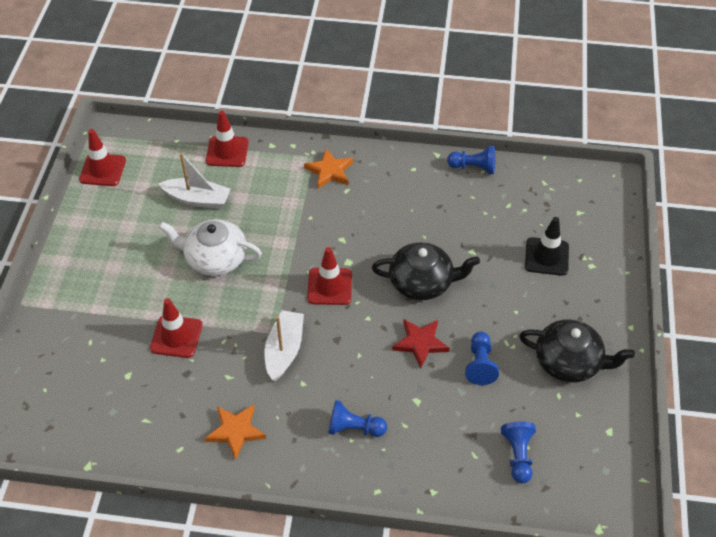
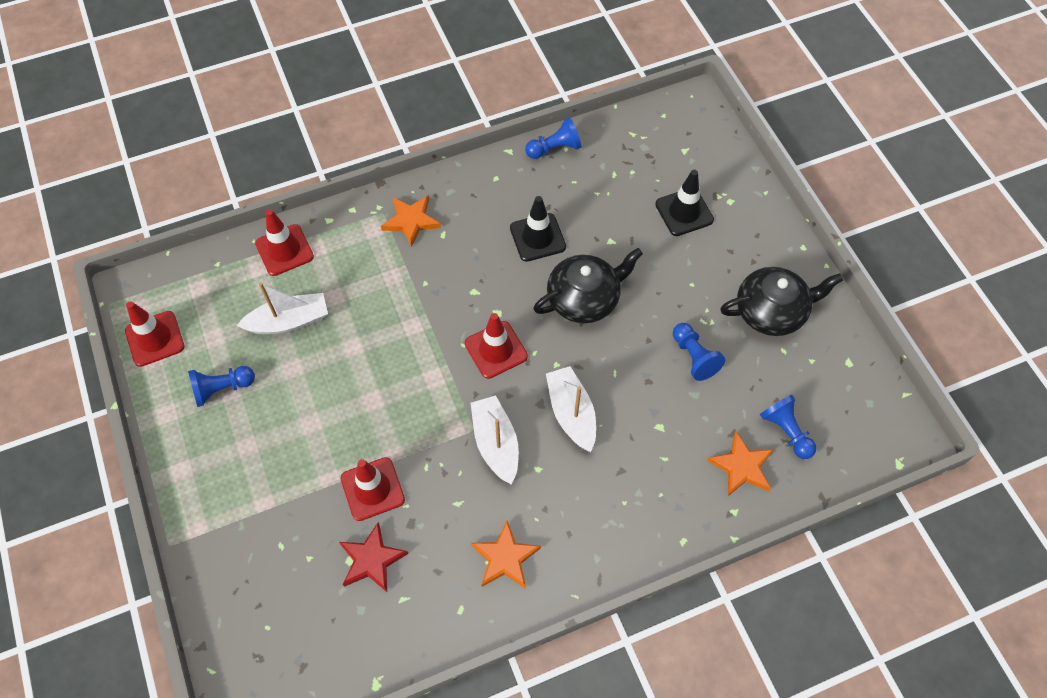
camera: 30 degrees left, 10 degrees up
(215, 258) = (354, 379): white teapot -> none
(354, 428) = (619, 488): blue pawn -> blue pawn (222, 389)
(355, 357) = (571, 413): none -> white boat
(416, 223) = (537, 237): none -> black traffic cone
(420, 343) = (624, 364): red star -> red star (372, 560)
(462, 462) = (742, 466): none -> orange star

